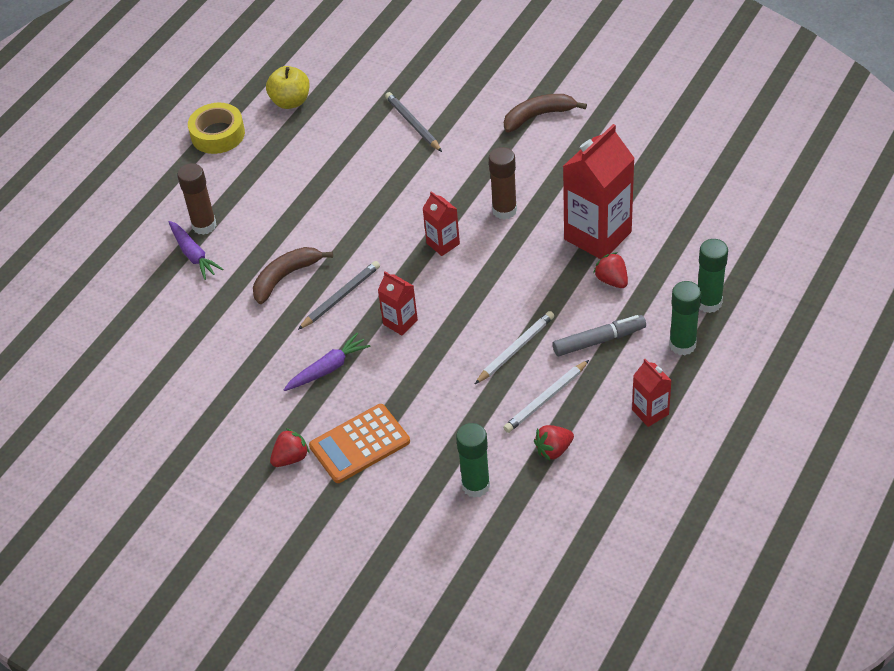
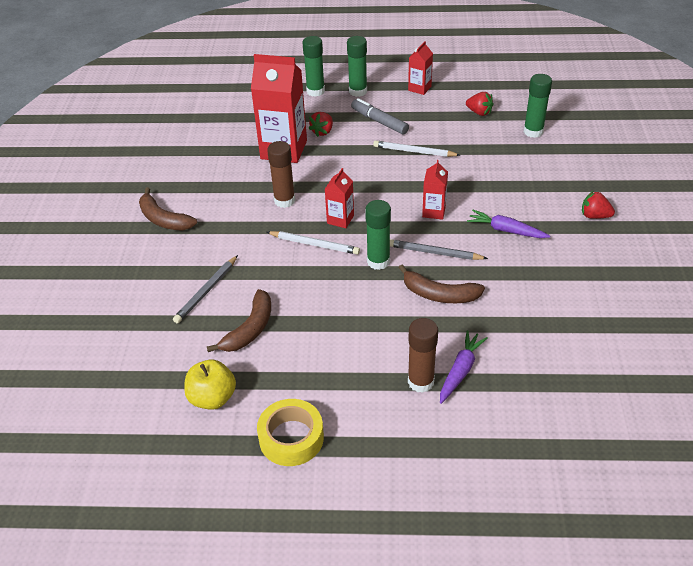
camera: 120 degrees left, 5 degrees down
(345, 140) = (250, 329): none -> brown banana
(359, 444) = (552, 189): orange calculator -> none
(361, 250) = (378, 261): none -> green glue stick
(546, 399) = (444, 127): white pencil -> white pencil (314, 244)

